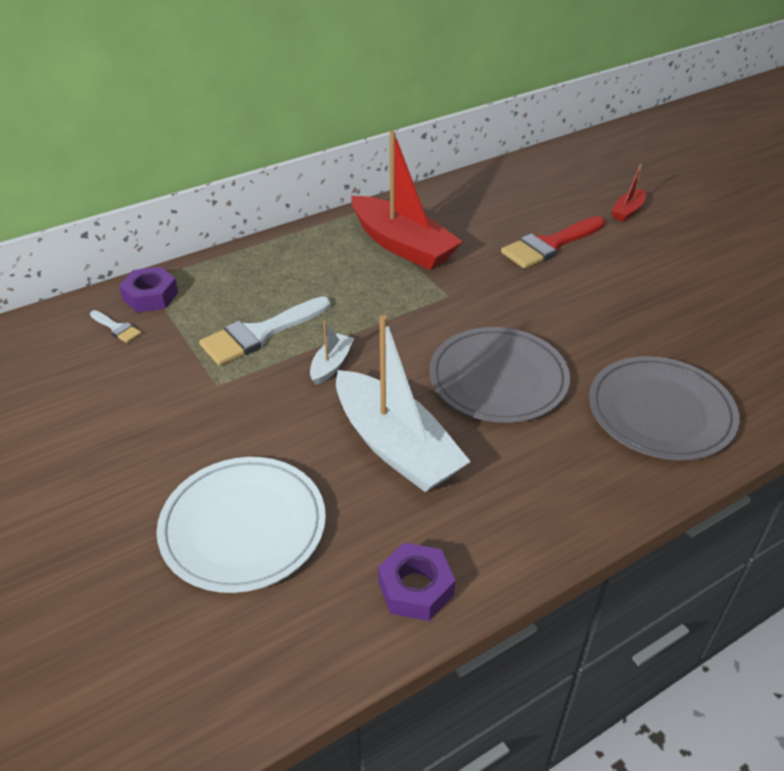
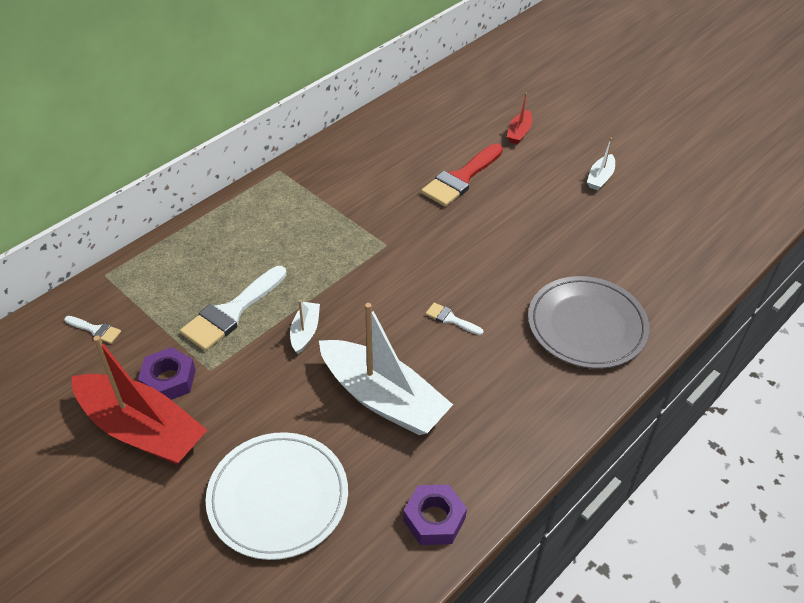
camera: 15 degrees left, 5 degrees up
(150, 296) = (115, 291): purple nut -> purple nut (169, 380)
(403, 245) = (332, 199): red boat -> red boat (142, 430)
(498, 379) = (450, 319): grey plate -> white brush
(713, 265) = (600, 178): none -> white boat

